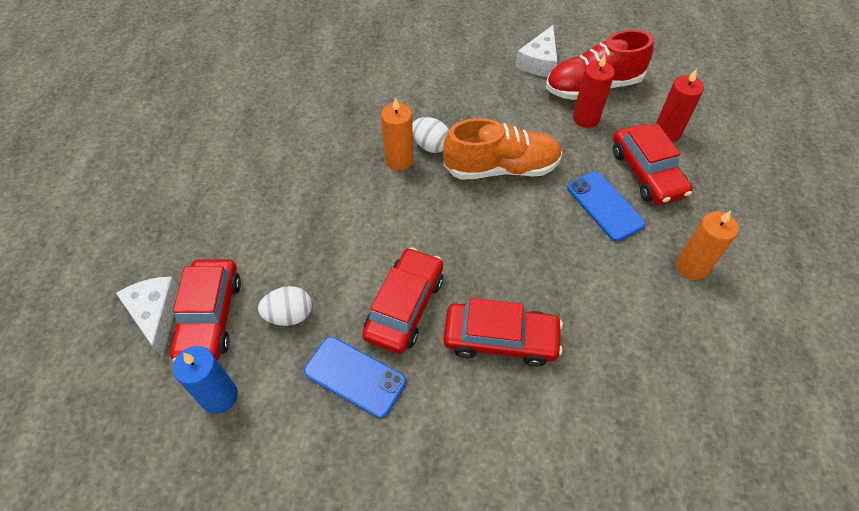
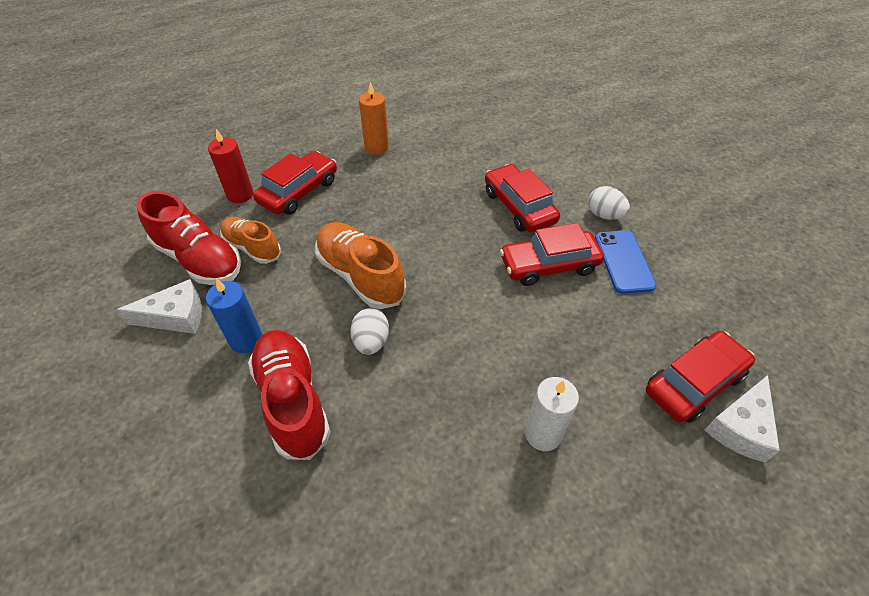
camera: 125 degrees left, 5 degrees down
(219, 396) = (725, 326): blue candle -> blue candle (246, 340)
(276, 195) = (543, 434): none -> white candle
(289, 315) = (631, 329): white egg -> white egg (604, 215)
(399, 160) = (410, 356): orange candle -> none
(419, 91) = (292, 400): none -> red shoe
(585, 118) = (252, 247): red candle -> orange shoe
(605, 206) = (354, 201): blue phone -> none

